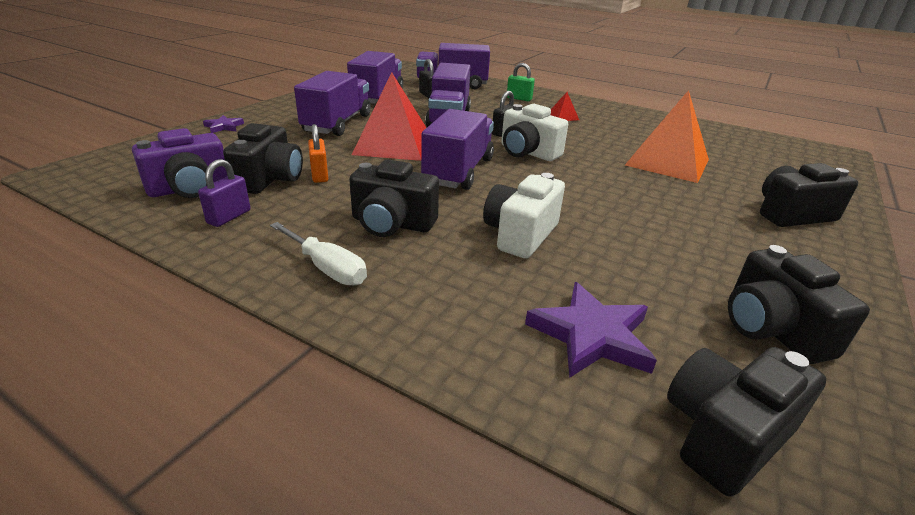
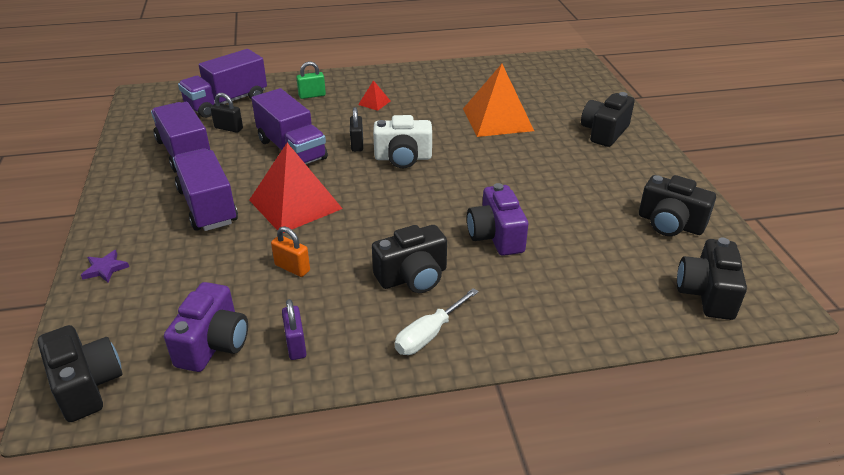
camera: 40 degrees left, 5 degrees up
(270, 179) = (261, 295): black camera -> black camera (86, 386)
(326, 268) = (429, 335): white screwdriver -> white screwdriver turned 135 degrees clockwise
(458, 171) = (384, 204): purple truck -> none
(520, 234) = (496, 236): white camera -> purple camera
(591, 335) = (609, 280): purple star -> none

